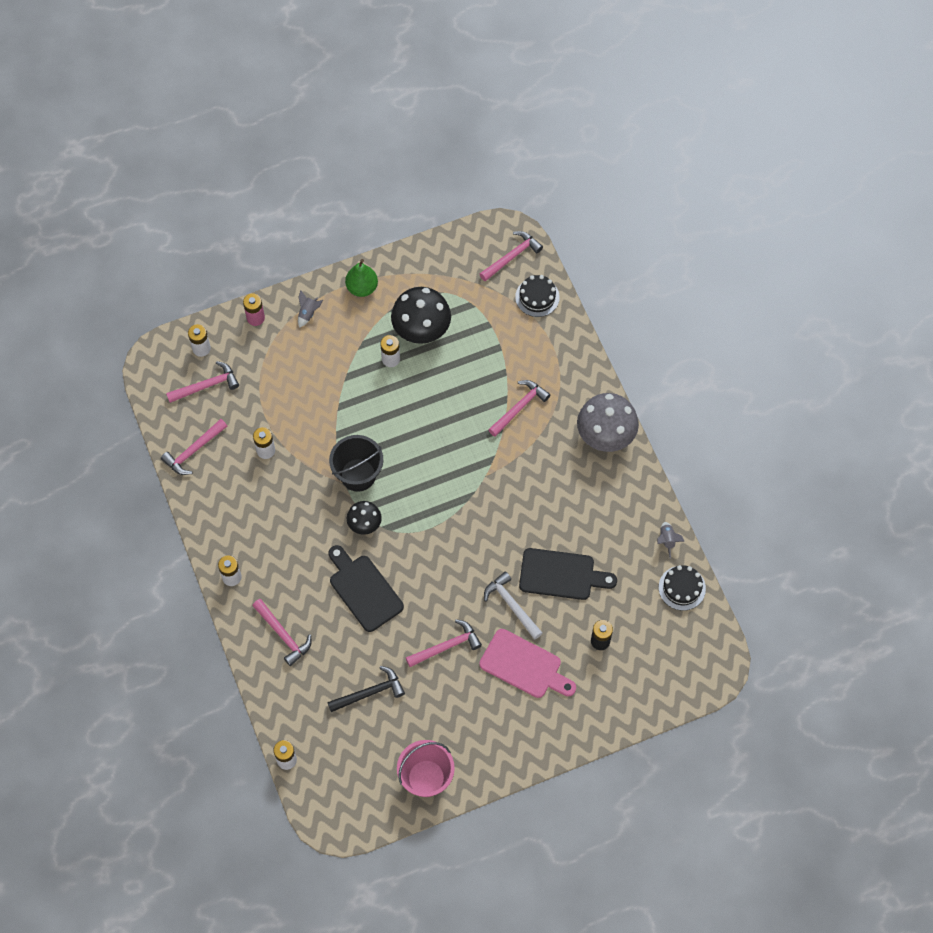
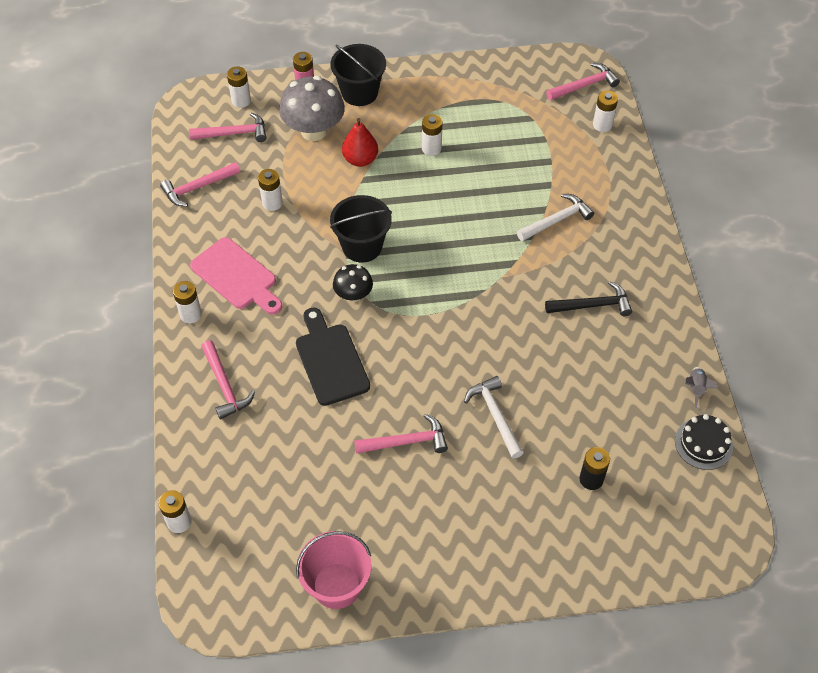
camera: 15 degrees right, 10 degrees down
(308, 313) = (359, 93): grey rocket -> black bucket
(330, 386) = (360, 159): none -> red pear
(362, 288) = (421, 82): green pear -> none
(370, 692) = (301, 470): black hammer -> black hammer (592, 305)
(421, 330) = (471, 129): black mushroom -> none
(519, 407) = (556, 220): pink hammer -> white hammer
(524, 665) = (492, 485): pink cutting board -> pink cutting board (237, 276)
(537, 297) = (602, 125): black cake -> white battery
(561, 574) = (562, 396): black cutting board -> none
(605, 436) = (647, 267): grey mushroom -> grey mushroom (314, 131)

